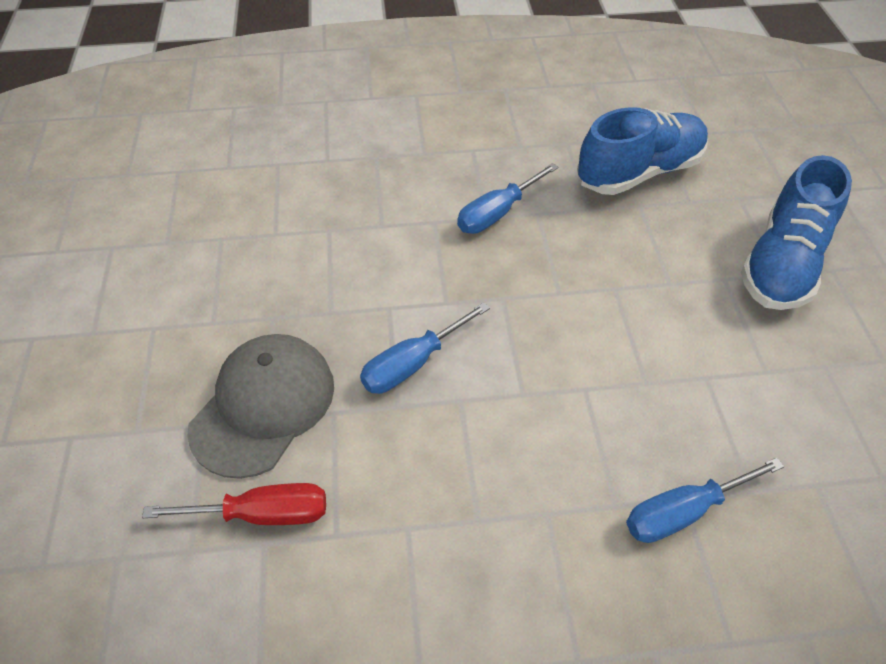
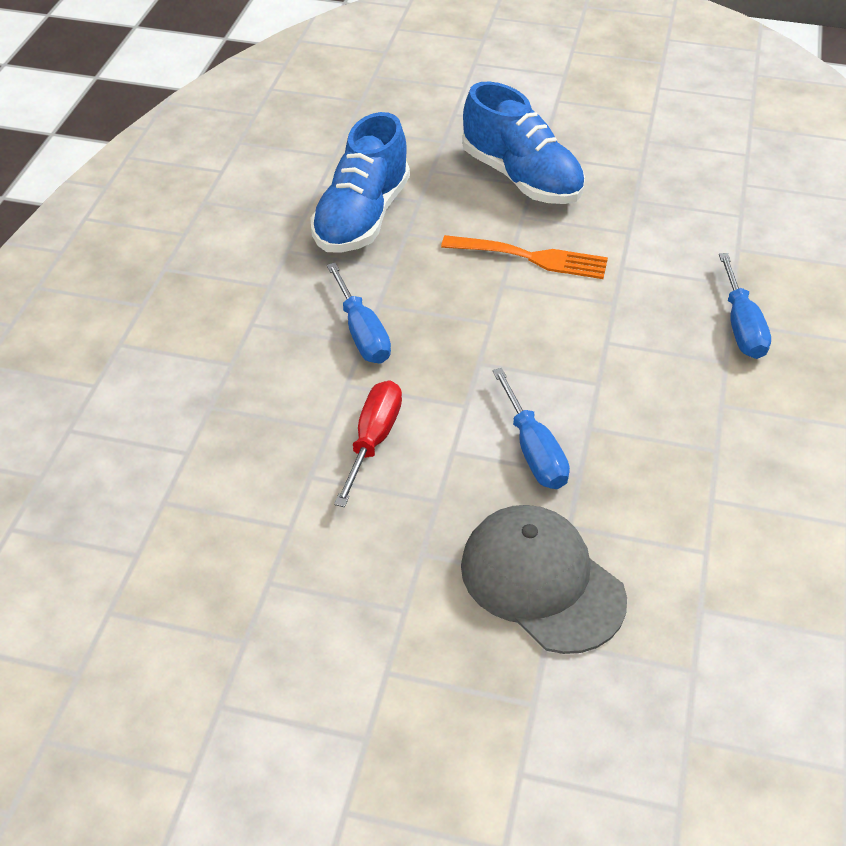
camera: 70 degrees left, 5 degrees down
(262, 514) = (669, 604): red screwdriver -> red screwdriver (373, 440)
(639, 172) = (362, 217): blue shoe -> blue shoe turned 150 degrees counterclockwise
(668, 300) = (532, 257): none -> orange fork

